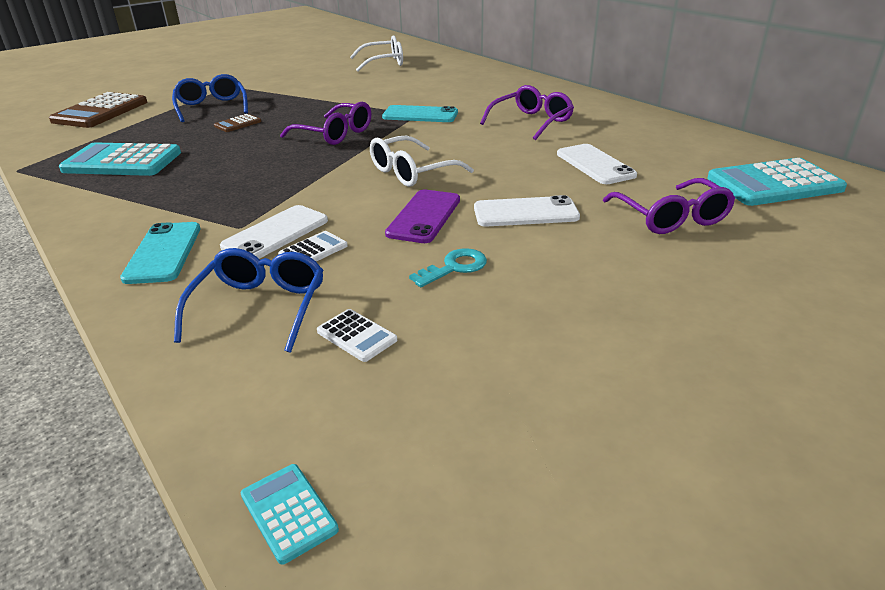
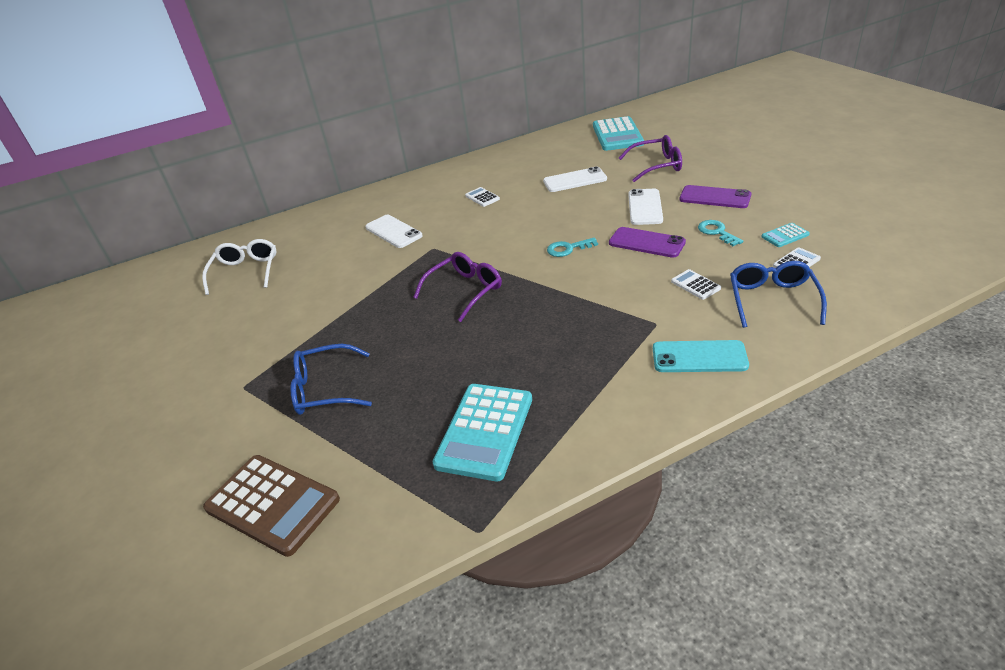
camera: 75 degrees left, 5 degrees up
(238, 124) = (401, 358): brown calculator -> none
(260, 307) = (772, 300): blue glasses -> blue glasses turned 75 degrees clockwise
(276, 233) = (668, 304): white phone -> white phone (393, 232)
(288, 512) = (935, 273): turquoise calculator -> turquoise calculator (785, 236)
(412, 172) = (568, 249): white glasses -> turquoise key
(420, 115) = (437, 246): turquoise phone -> none
(531, 122) = (482, 197): purple glasses -> white calculator
(571, 267) = (714, 197): none -> purple phone

